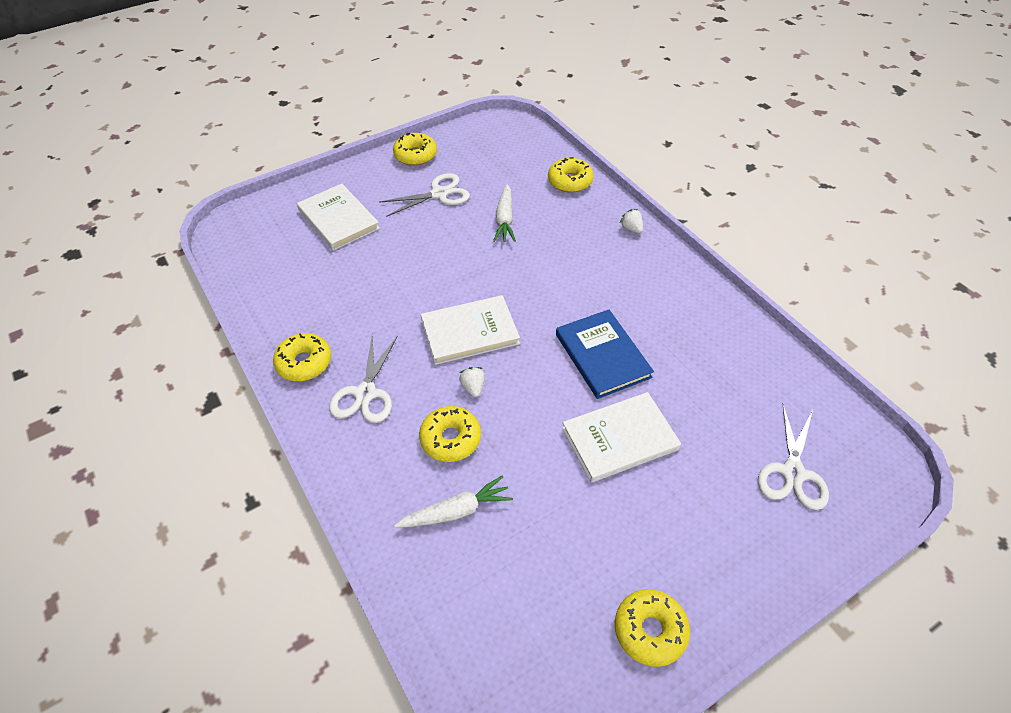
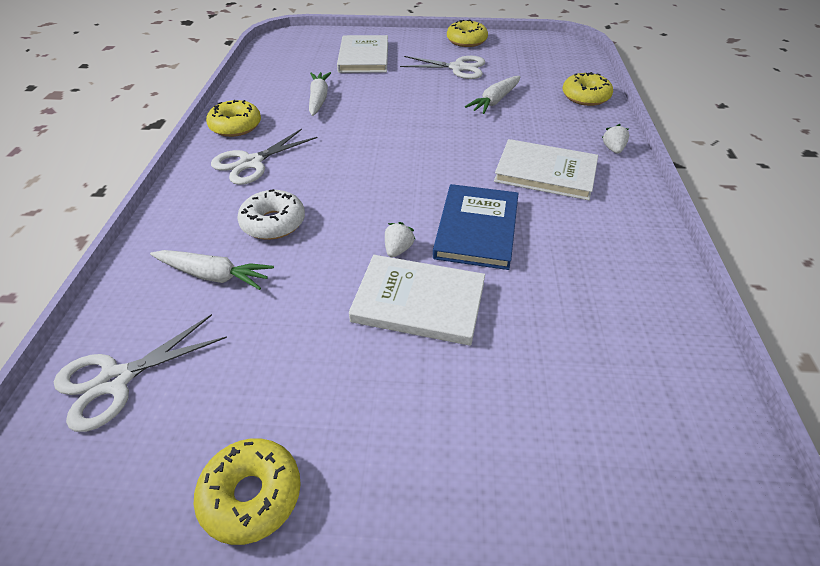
camera: 35 degrees right, 5 degrees down
(349, 292) = (319, 99): none -> white carrot
(450, 439) = (273, 223): yellow donut -> white donut
(470, 332) = (377, 160): white book -> white book (545, 172)
(473, 387) = (334, 197): white strawberry -> white strawberry (398, 249)
(792, 473) = (589, 450): white scissors -> white scissors (115, 380)

